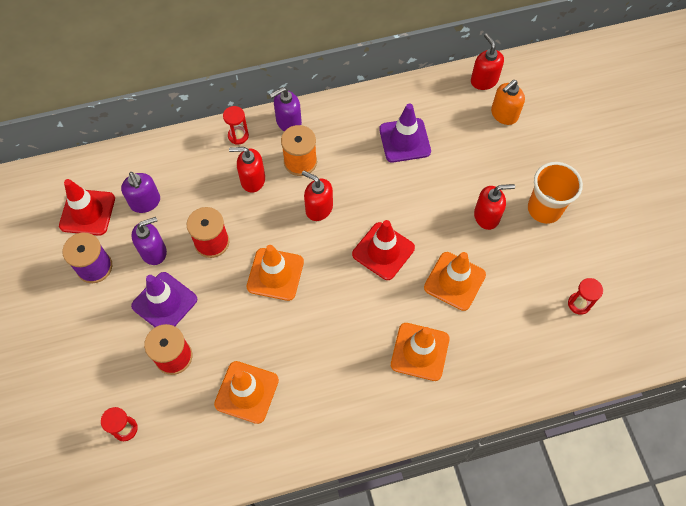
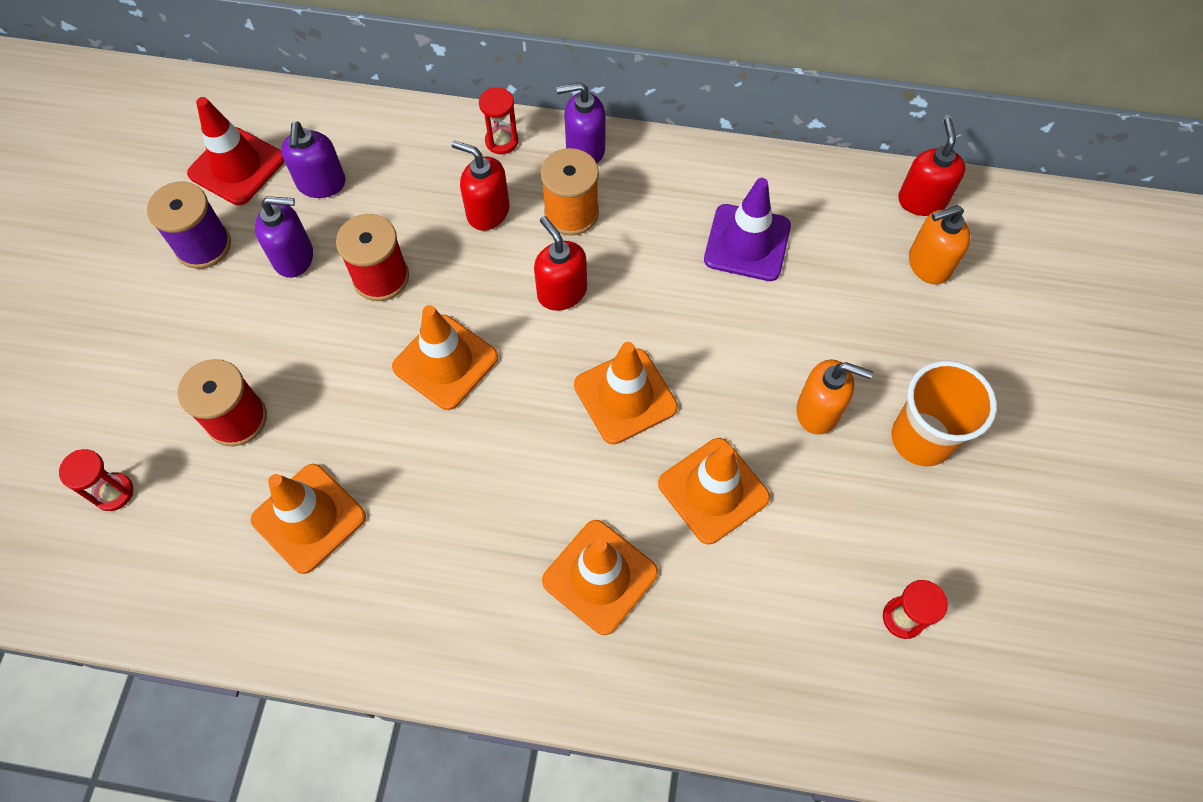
camera: 25 degrees right, 0 degrees up
(164, 302) = (268, 336): purple traffic cone -> none
(383, 251) = (625, 396): red traffic cone -> orange traffic cone
(487, 216) = (818, 411): red soap dispenser -> orange soap dispenser

